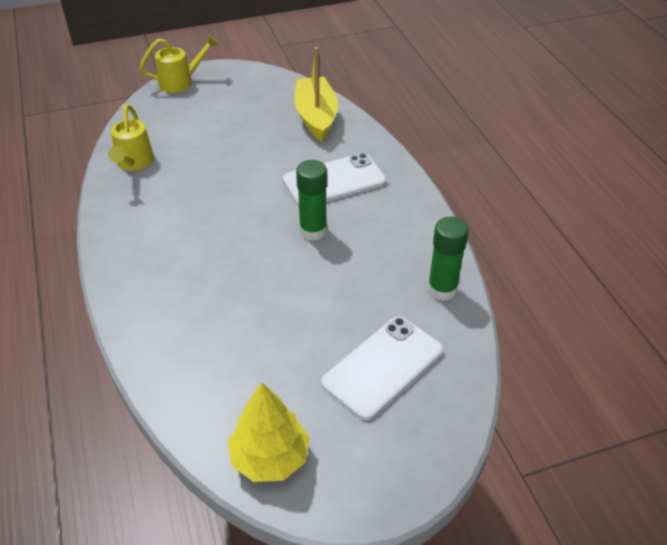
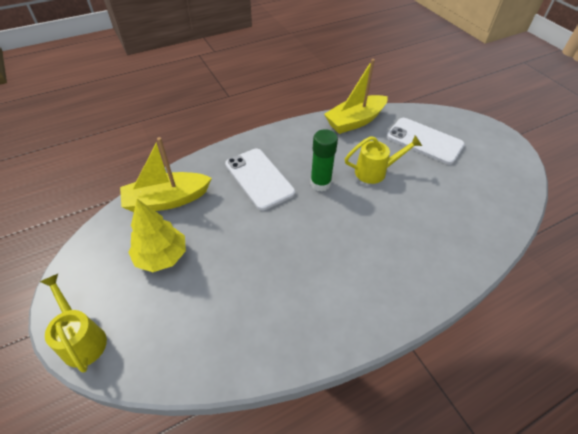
camera: 100 degrees left, 5 degrees up
(133, 163) = (252, 342): yellow watering can -> yellow watering can (375, 172)
(270, 457) = (510, 179): yellow tree -> yellow tree (161, 256)
(442, 289) = (355, 121): green glue stick -> yellow boat

